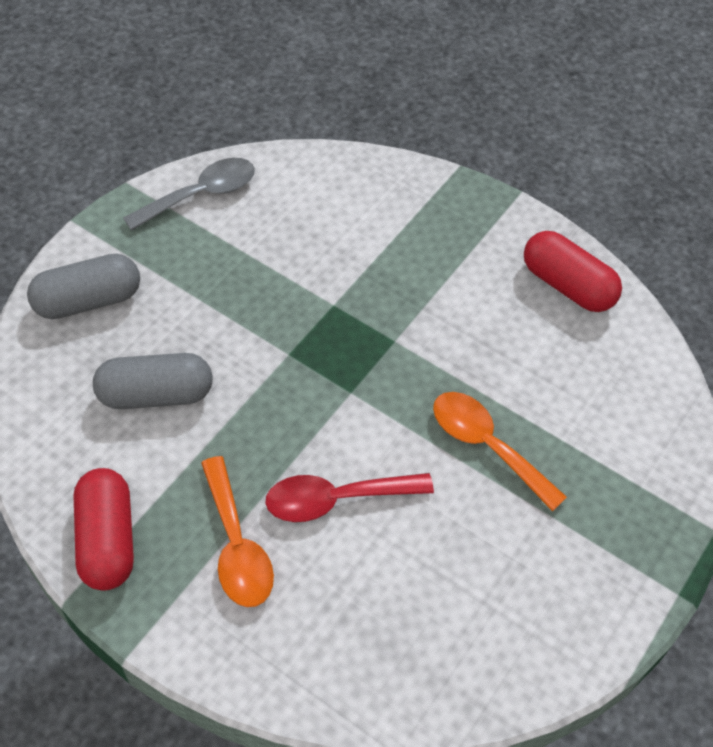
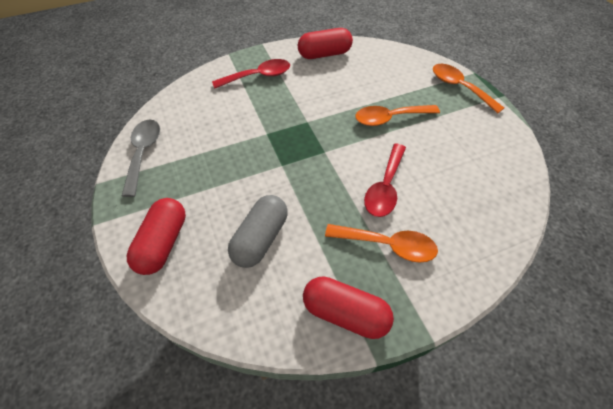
camera: 55 degrees left, 0 degrees up
(88, 301) = (163, 243): grey capsule -> red capsule
(440, 229) = (258, 76): none -> red spoon
(651, 521) = (460, 87): none -> orange spoon

